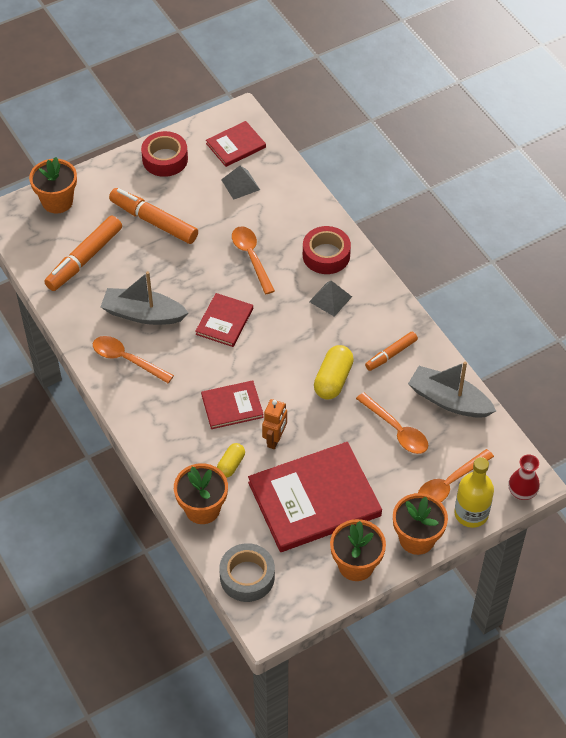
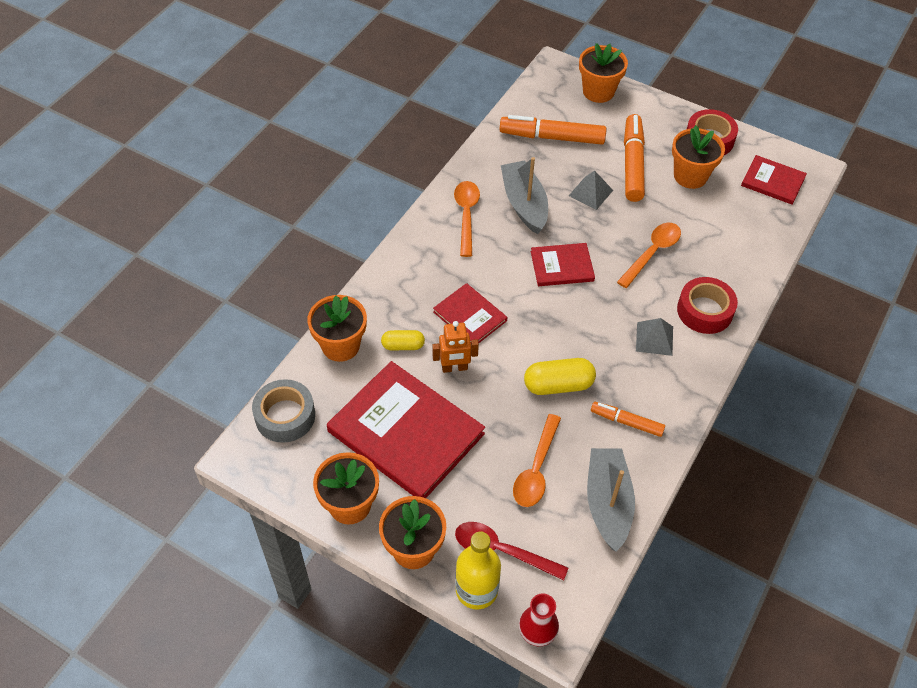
camera: 60 degrees right, 0 degrees up
(193, 192) = (690, 176): none -> orange flower pot
(240, 184) = (730, 206): grey pyramid -> grey pyramid (591, 193)
(449, 483) = (502, 551): orange spoon -> red spoon

